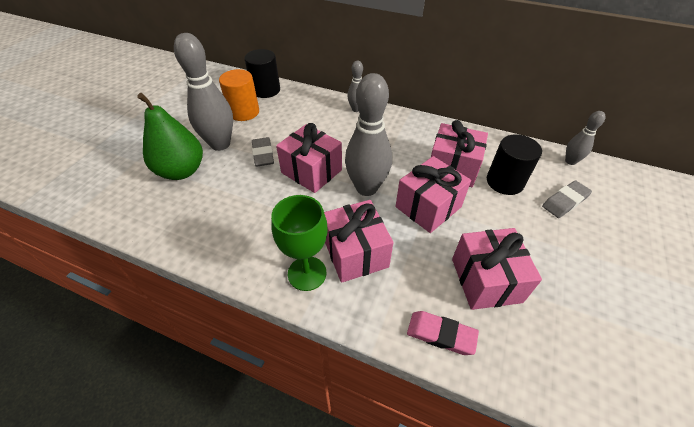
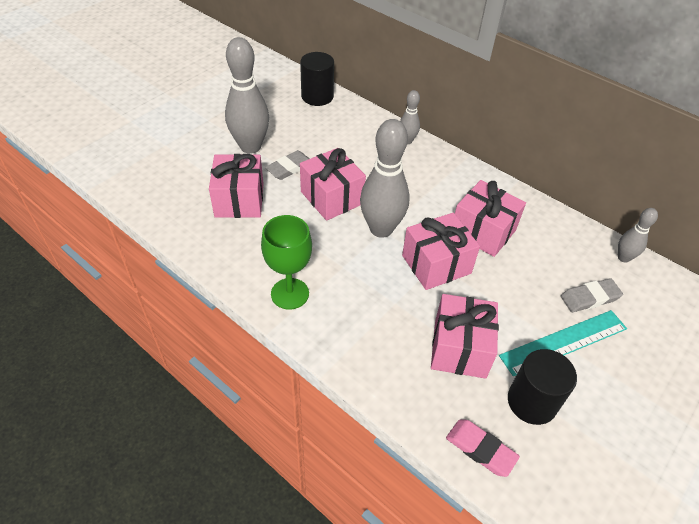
camera: 15 degrees right, 0 degrees up
(181, 171) = (205, 166): green pear -> none
(244, 112) = (285, 117): orange cylinder -> none
(263, 154) = (289, 168): grey eraser -> grey eraser turned 45 degrees clockwise
(355, 253) = (343, 288): pink gift -> pink gift (239, 200)
(441, 334) = (391, 381): pink eraser -> pink eraser (480, 449)
(504, 182) = (533, 260): black cylinder -> black cylinder (531, 402)
(567, 246) = (564, 342): none -> turquoise ruler

